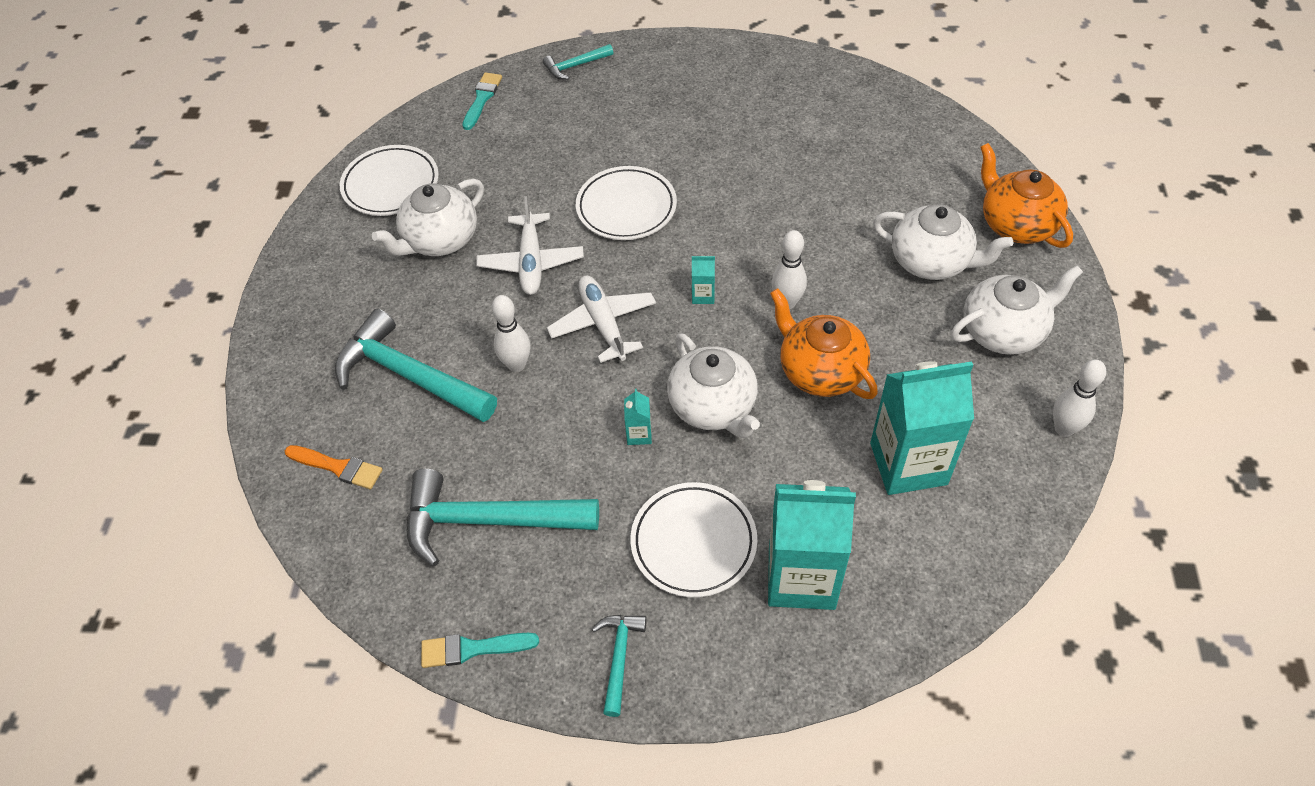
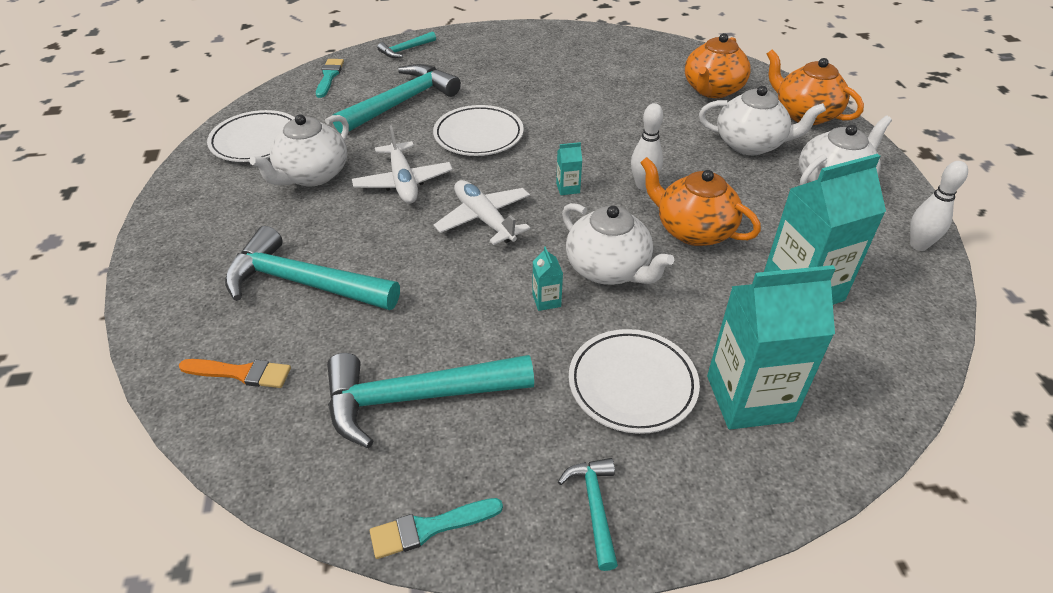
camera: 15 degrees left, 10 degrees down
(516, 365) = (410, 260): white bowling pin -> none
(553, 148) = (401, 103): none -> turquoise hammer
(918, 172) = (712, 90): none -> orange teapot

